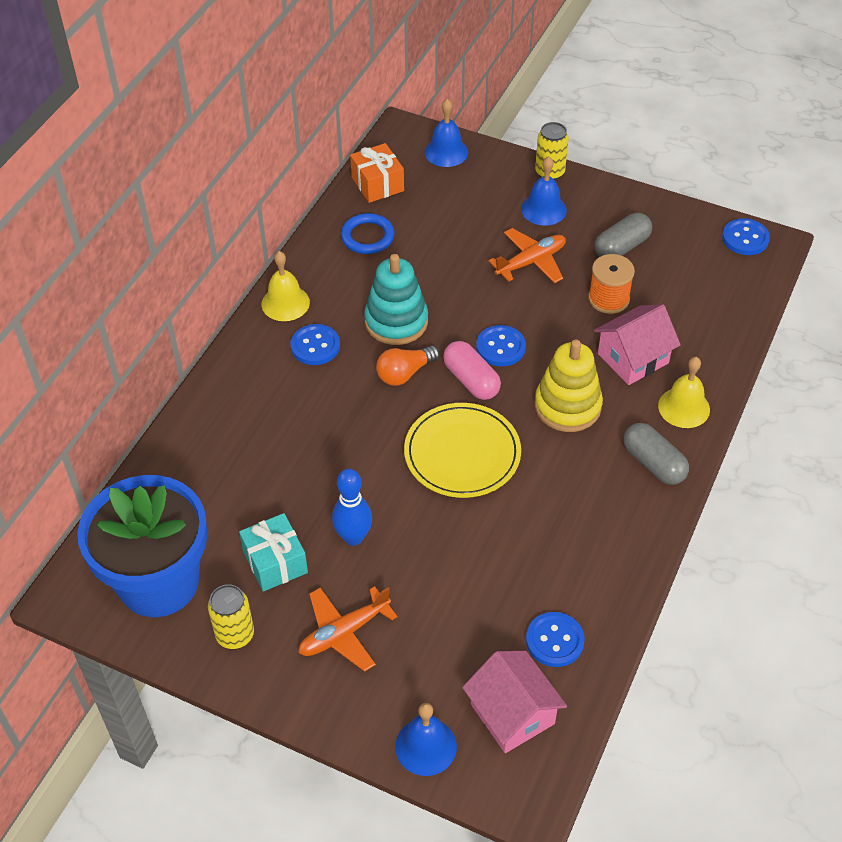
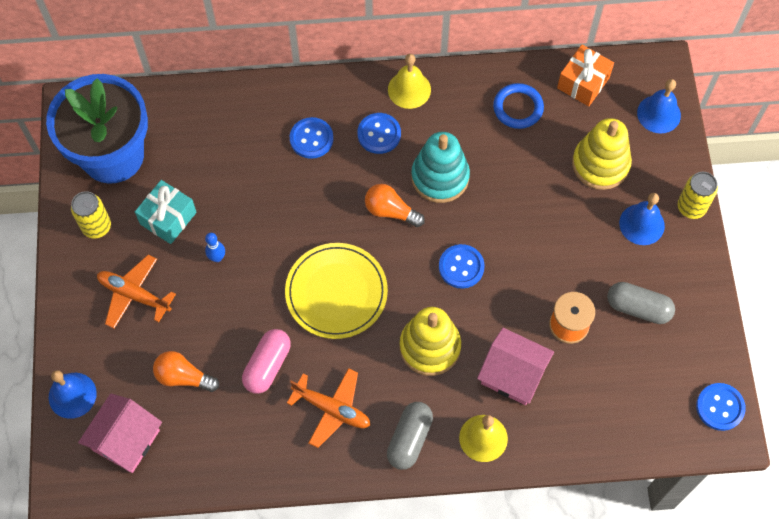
camera: 60 degrees right, 15 degrees up
(353, 537) = (217, 257): blue bowling pin -> blue bowling pin, size x0.60
(466, 209) = (600, 164): none -> yellow stacking toy
(471, 380) = (413, 262): pink capsule -> pink capsule (267, 365)
(471, 626) = (183, 377): none -> orange light bulb
(531, 262) = (571, 244): orange plane -> orange plane (332, 409)
(554, 640) = (202, 440): blue button -> blue button (311, 139)

